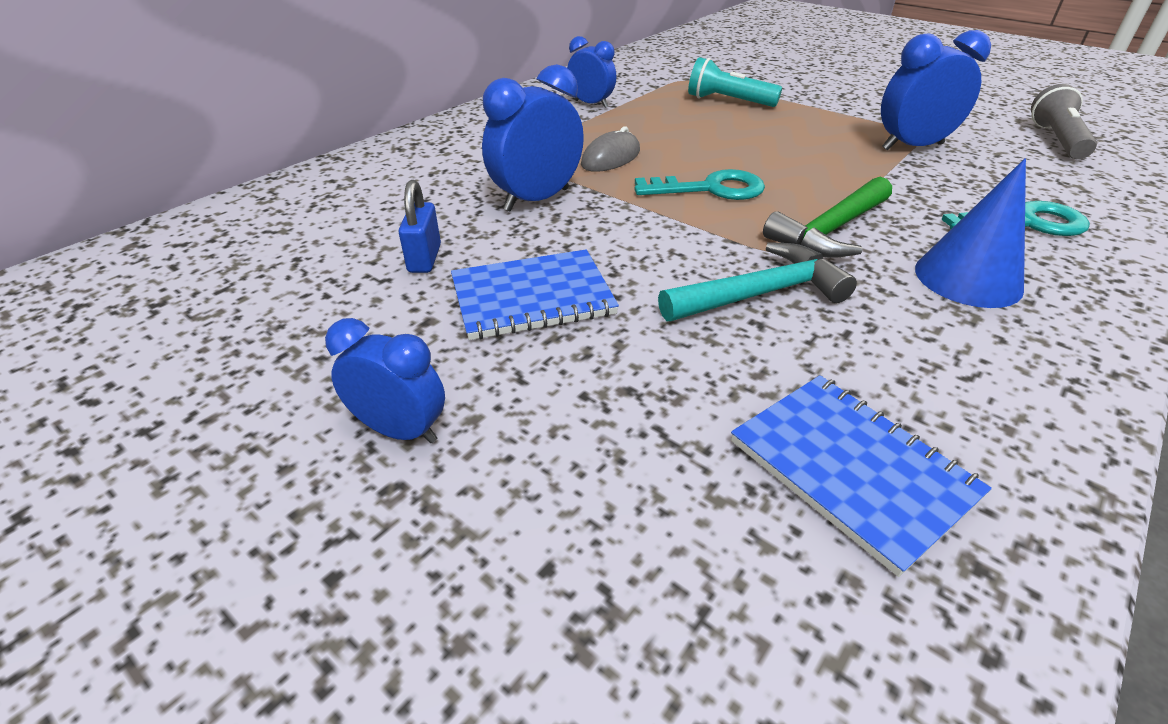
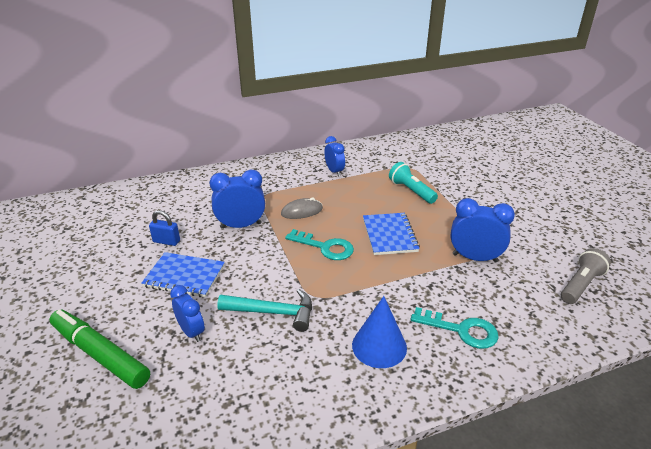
camera: 30 degrees right, 5 degrees down
(400, 430) = (88, 313): blue clock -> blue clock (191, 332)
(424, 258) = (166, 241): blue padlock -> blue padlock turned 75 degrees clockwise
(529, 495) = (100, 354): none -> green marker
(830, 230) = (350, 293): green hammer -> none
(851, 468) = (208, 399): blue notebook -> blue notebook (389, 235)

